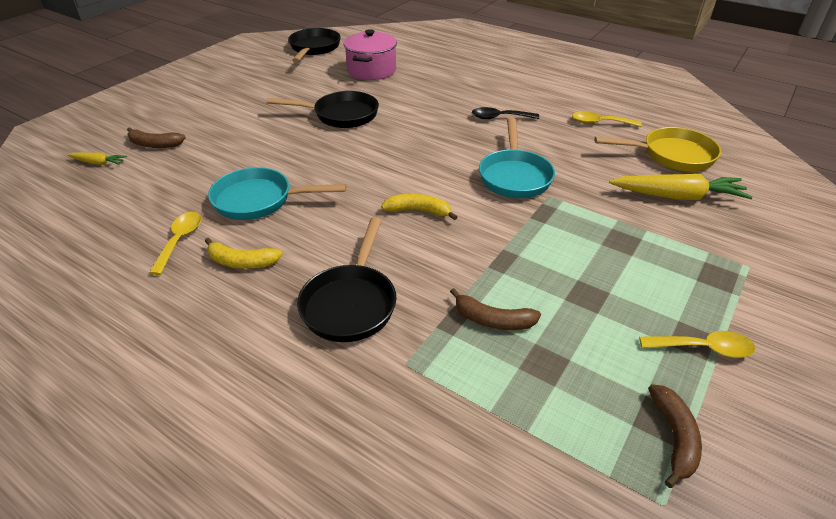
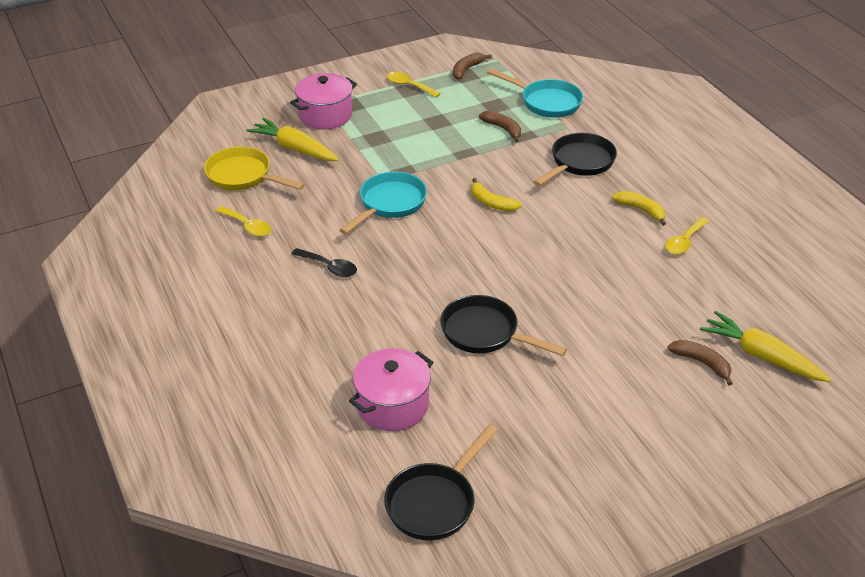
camera: 150 degrees left, 0 degrees up
(98, 163) = (761, 356): yellow carrot -> yellow carrot, size x2.02
(259, 200) = (612, 255): turquoise pan -> turquoise pan (546, 102)
(718, 249) = (325, 115): none -> pink pot

